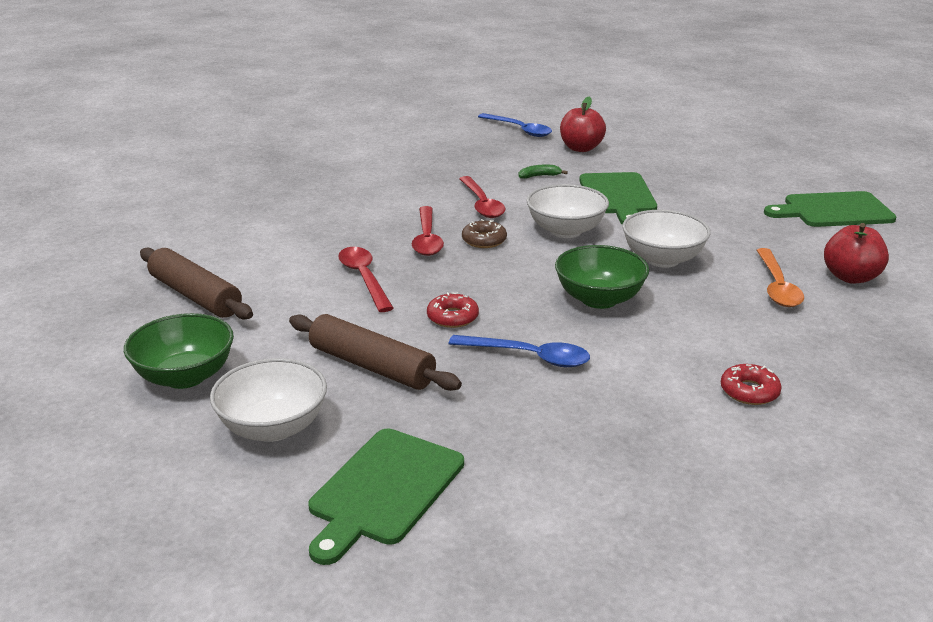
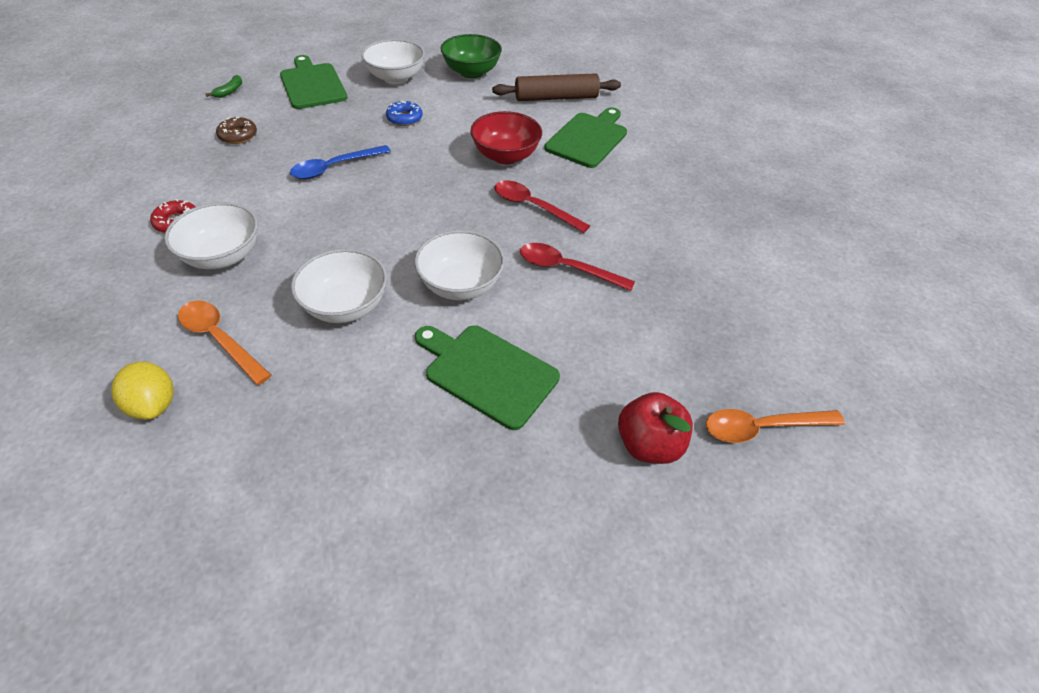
camera: 125 degrees right, 20 degrees up
(364, 278) = (505, 156): red spoon -> red bowl
(371, 366) = (404, 118): brown rolling pin -> blue donut
(452, 317) = (413, 164): red donut -> none
(484, 240) = (498, 232): brown donut -> brown donut (238, 135)
(519, 130) = (762, 427): blue spoon -> orange spoon
(539, 176) = (595, 347): green banana -> green banana (230, 91)
(599, 299) = (346, 232): green bowl -> none
(727, 337) = (223, 256): none -> white bowl
(833, 210) = (235, 548): green cutting board -> green cutting board (588, 138)
(850, 277) = (154, 404): red apple -> yellow lemon

